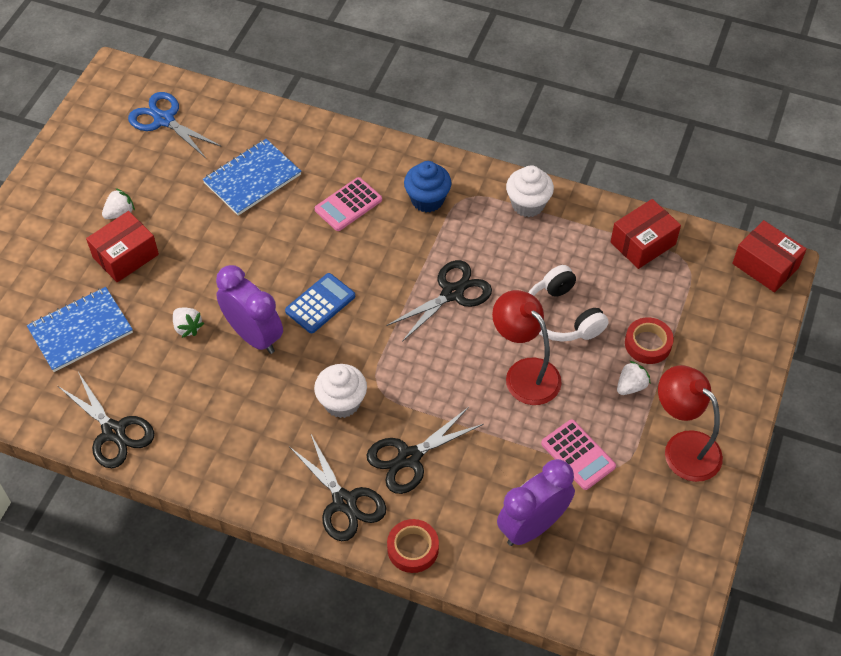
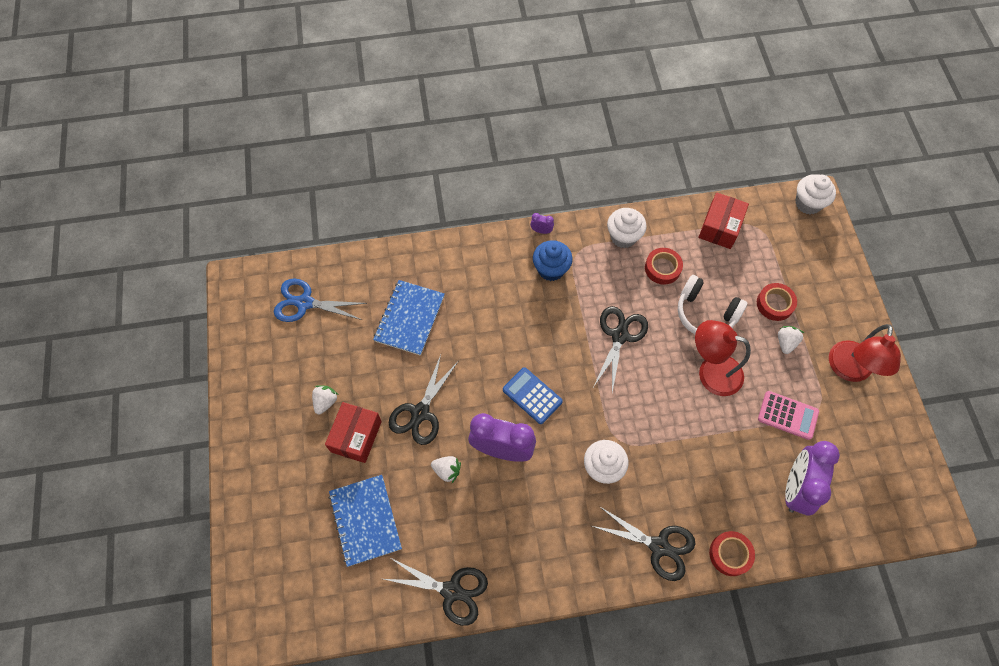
camera: 30 degrees left, 10 degrees up
(81, 331) = (365, 520): blue notebook -> blue notebook turned 45 degrees counterclockwise
(320, 304) = (532, 395): blue calculator -> blue calculator turned 60 degrees counterclockwise
(348, 205) = (496, 303): pink calculator -> none
(409, 458) = (679, 484): black scissors -> black scissors (420, 413)
(444, 160) = (541, 231): none -> purple clock
(547, 253) = (662, 268): none -> red tape
(683, 447) = (849, 370): red lamp -> red lamp turned 90 degrees counterclockwise
(765, 265) = (808, 203): red box -> white cupcake

